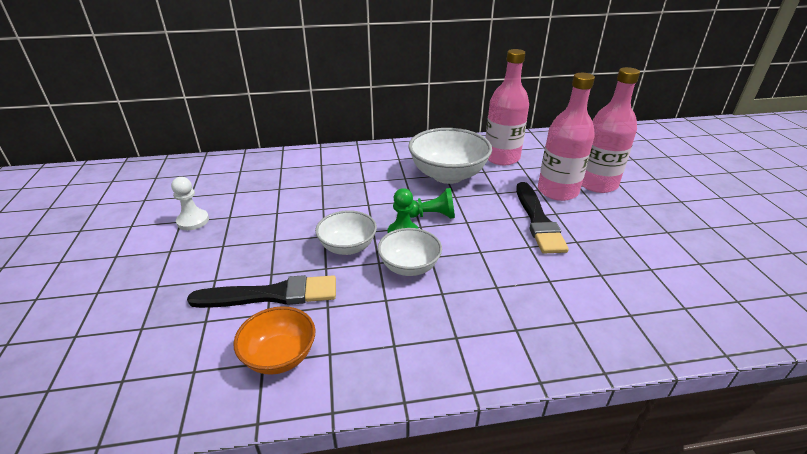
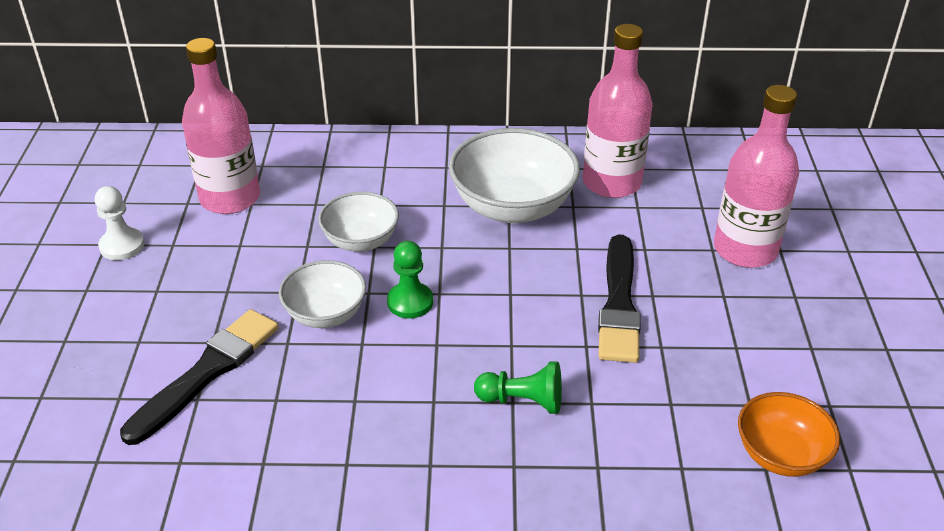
camera: 10 degrees right, 5 degrees up
(270, 295) = (206, 373): black brush -> black brush turned 60 degrees counterclockwise
(280, 356) = (201, 457): orange bowl -> orange bowl (780, 455)
(409, 267) = (402, 356): white bowl -> white bowl (361, 241)
(432, 215) = (462, 277): green pawn -> green pawn (522, 401)
(557, 191) = (674, 256): pink bottle -> pink bottle (230, 198)

